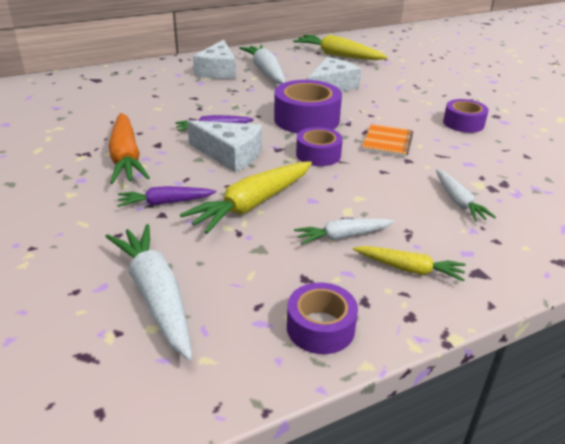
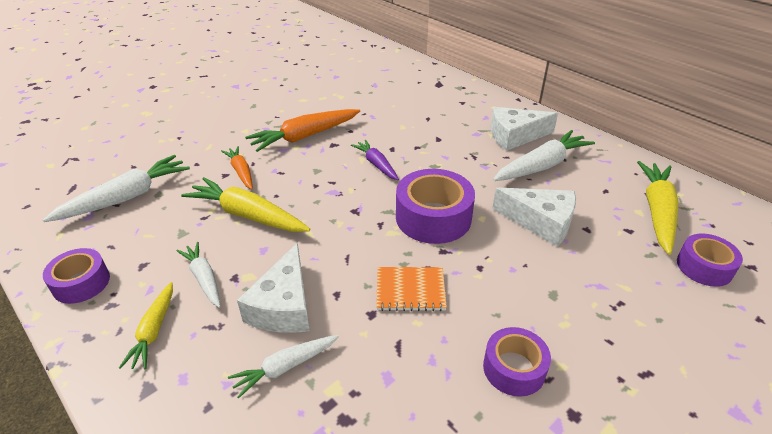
camera: 75 degrees right, 5 degrees up
(165, 203) = (241, 172): purple carrot -> orange carrot
(230, 155) = (330, 185): white cheese -> white cheese (284, 306)
(318, 155) = (354, 239): purple tape -> purple tape (704, 267)

